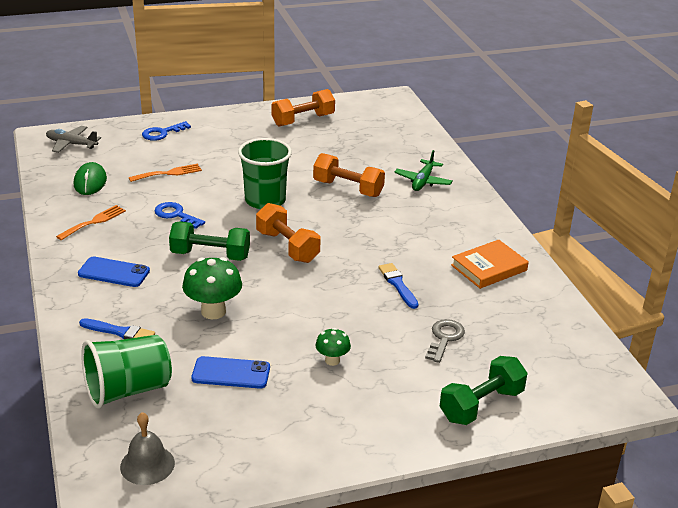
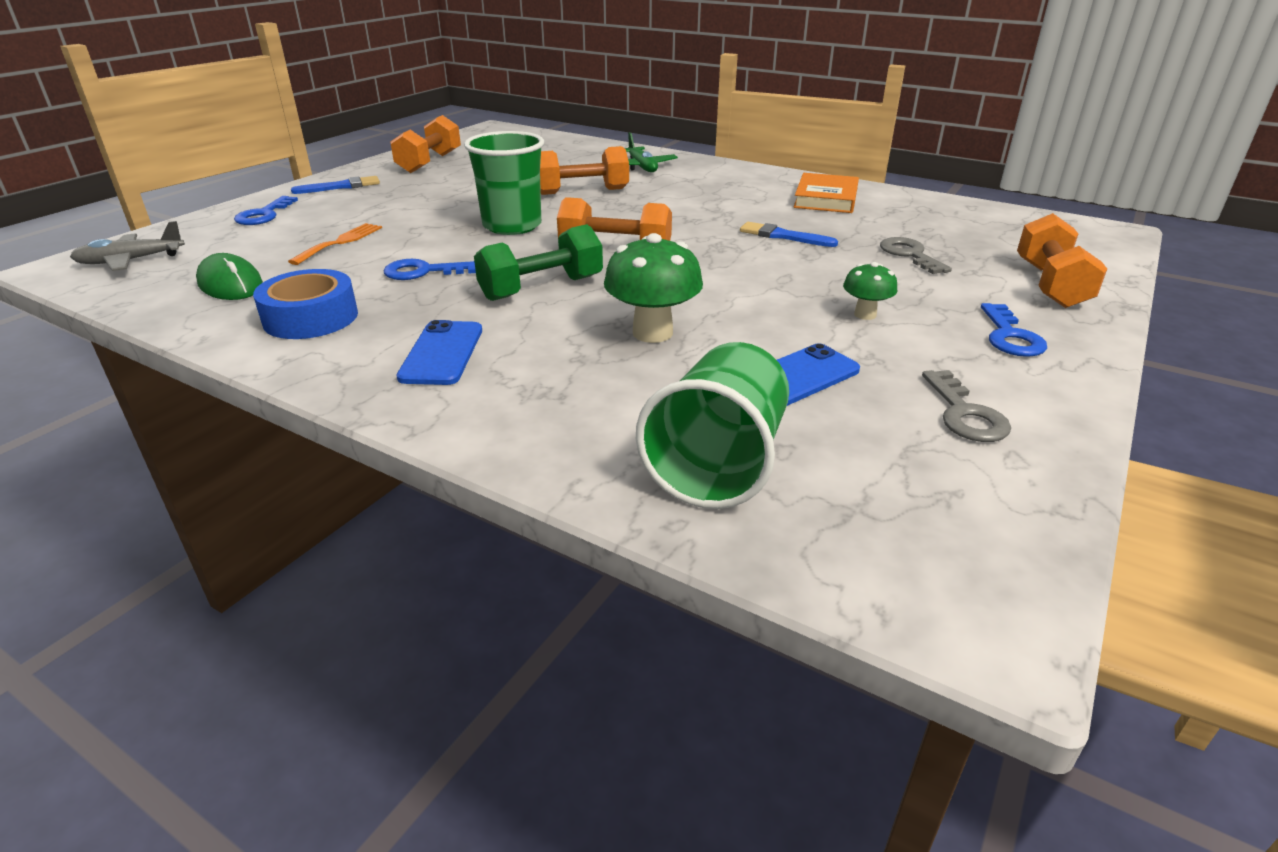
camera: 40 degrees left, 0 degrees up
(94, 222) = (311, 317): orange fork -> blue tape
(114, 272) = (442, 353): blue phone -> blue phone turned 60 degrees counterclockwise
(120, 332) = (575, 408): blue brush -> blue brush (341, 187)
(147, 465) = (927, 532): grey bell -> none
(264, 436) = (965, 414): none -> grey key
(378, 417) = (1010, 336): none -> blue key
(481, 405) = (1050, 285): green dumbbell -> orange dumbbell

